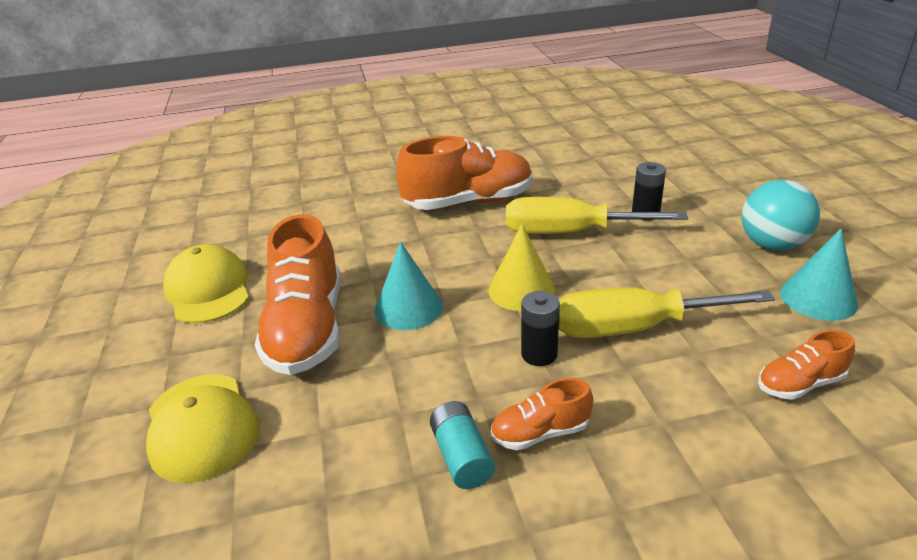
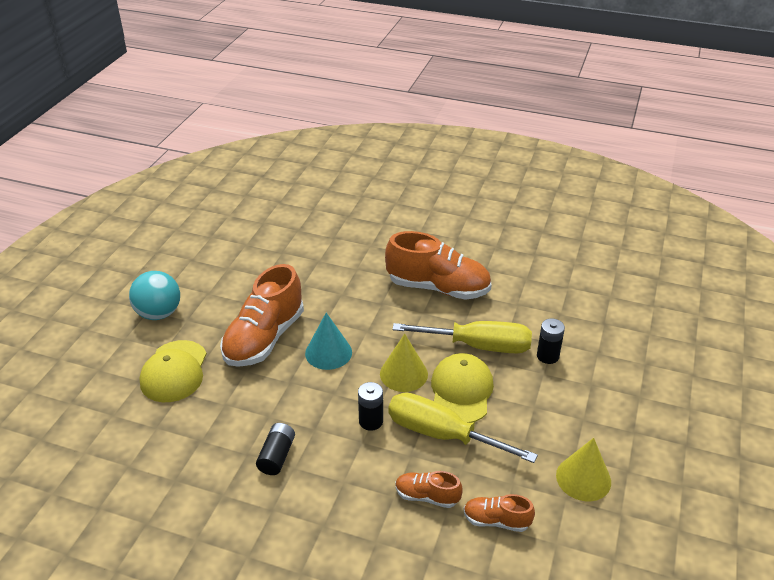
camera: 30 degrees right, 5 degrees up
(208, 290) = (234, 283): yellow cap -> yellow cap (461, 391)
(462, 457) = (277, 456): turquoise battery -> black battery
(540, 433) = (326, 465): orange shoe -> orange shoe (427, 496)
(570, 232) = (478, 346): yellow screwdriver -> yellow screwdriver turned 150 degrees clockwise
(771, 245) = (605, 425): turquoise ball -> turquoise ball (159, 313)
(818, 298) = (583, 478): turquoise cone -> yellow cone

